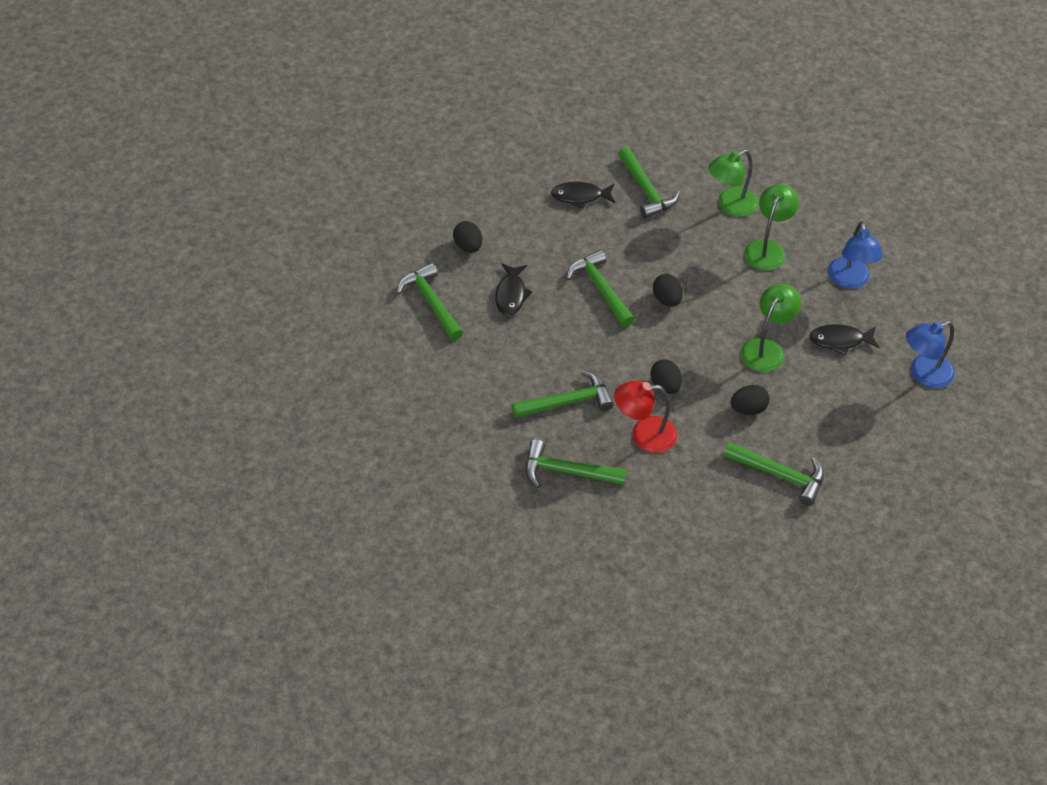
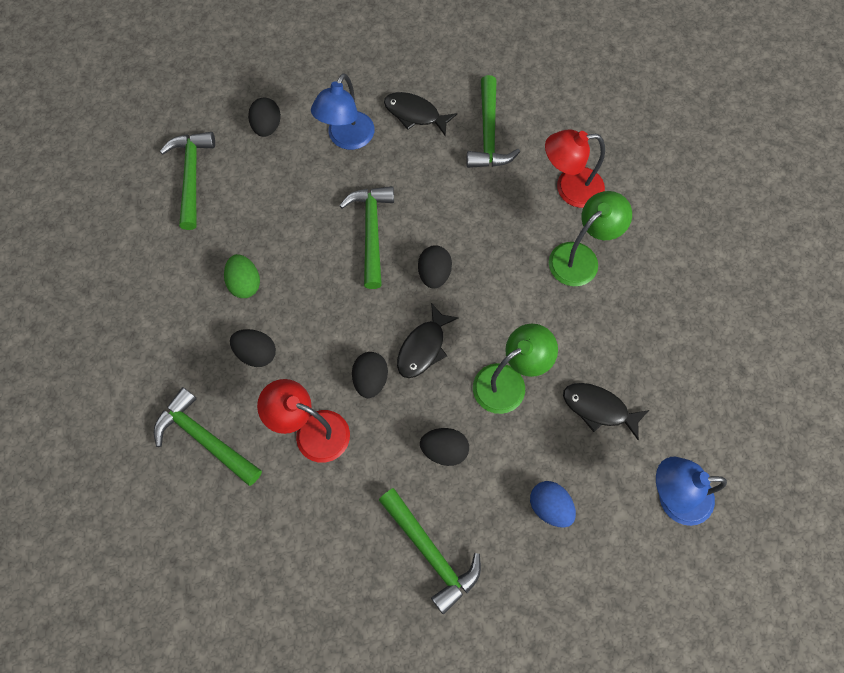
camera: 25 degrees right, 15 degrees up
(511, 294) = (276, 200): black fish -> black fish (423, 347)
(526, 359) = (245, 283): none -> green egg
(567, 402) = (256, 353): green hammer -> black egg
(730, 206) = (569, 188): green lamp -> red lamp
(844, 414) = (550, 507): none -> blue egg
(850, 280) = (653, 336): blue lamp -> blue lamp (347, 139)

